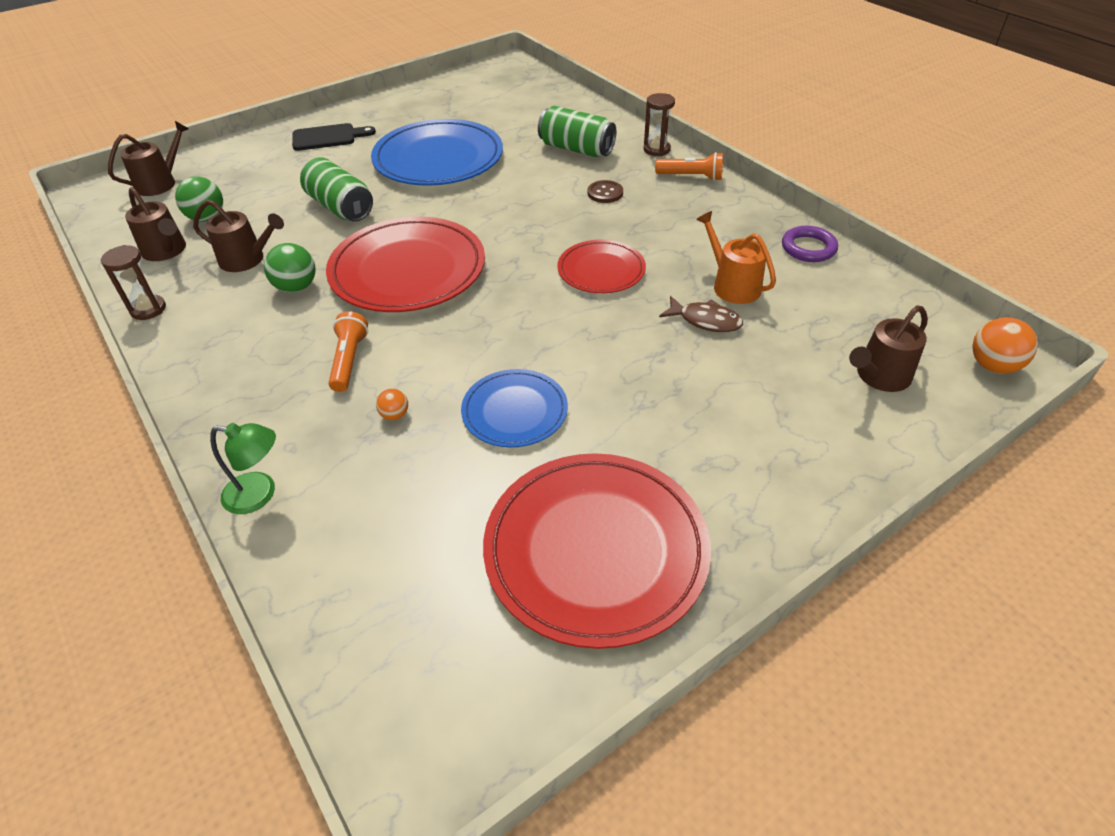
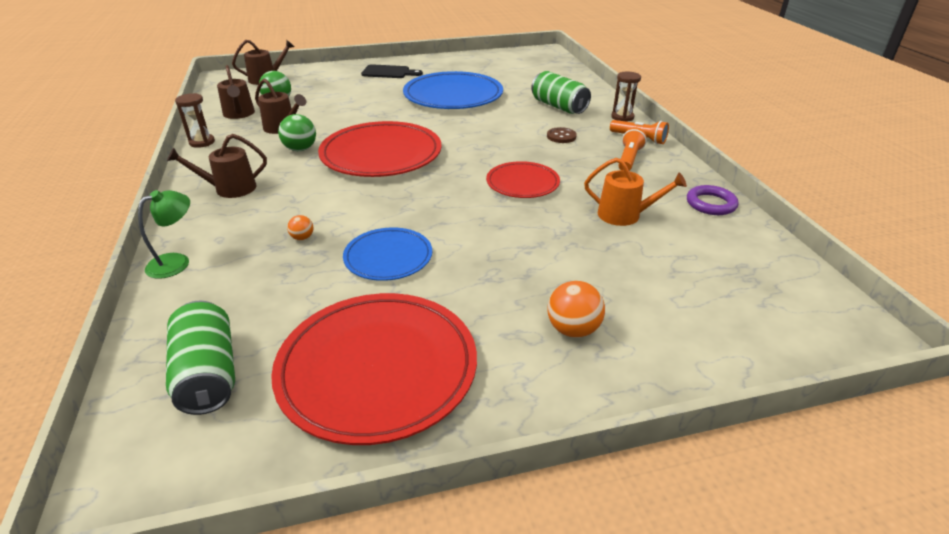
camera: 20 degrees right, 10 degrees down
(260, 494) = (176, 262): green lamp -> green lamp turned 75 degrees counterclockwise
(340, 207) = (365, 111): green can -> green can (208, 374)
(349, 360) = (299, 198): orange flashlight -> orange flashlight (629, 159)
(705, 321) = (584, 234): brown fish -> none
(732, 285) = (624, 215): orange watering can -> orange watering can turned 120 degrees clockwise
(879, 376) = (718, 311): brown watering can -> brown watering can (230, 189)
(993, 366) = (843, 331): orange ball -> orange ball (573, 329)

